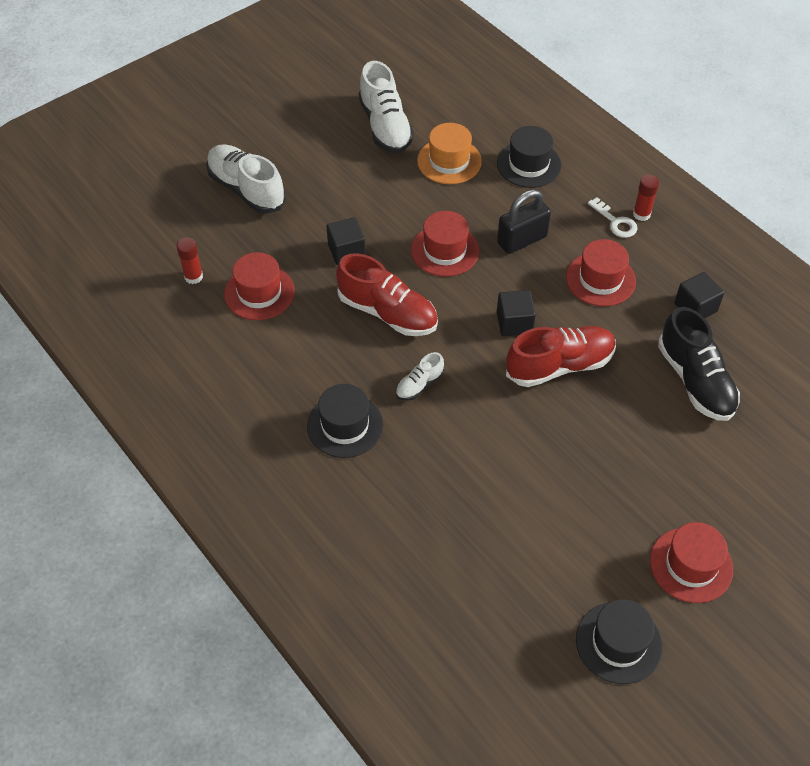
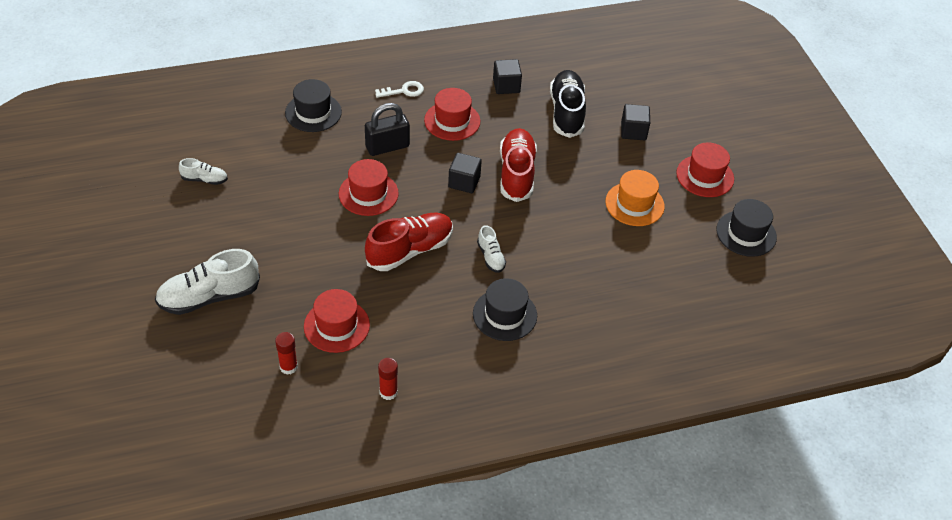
camera: 70 degrees left, 5 degrees down
(346, 251) = (329, 253): black cube -> black cube (633, 131)
(385, 126) = (204, 179): white shoe -> white shoe, size x0.51
(449, 161) = (275, 156): orange hat -> orange hat (634, 204)
(522, 240) = (387, 146): black padlock -> black padlock turned 75 degrees clockwise
(641, 214) = (406, 75): red glue stick -> red glue stick (388, 392)
(695, 380) = (566, 112): black shoe -> black shoe turned 90 degrees counterclockwise

